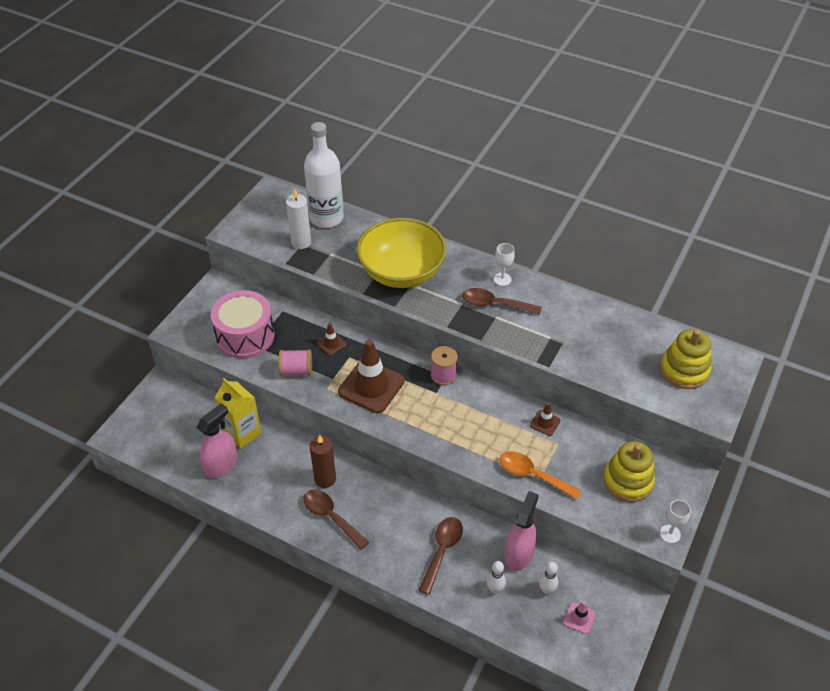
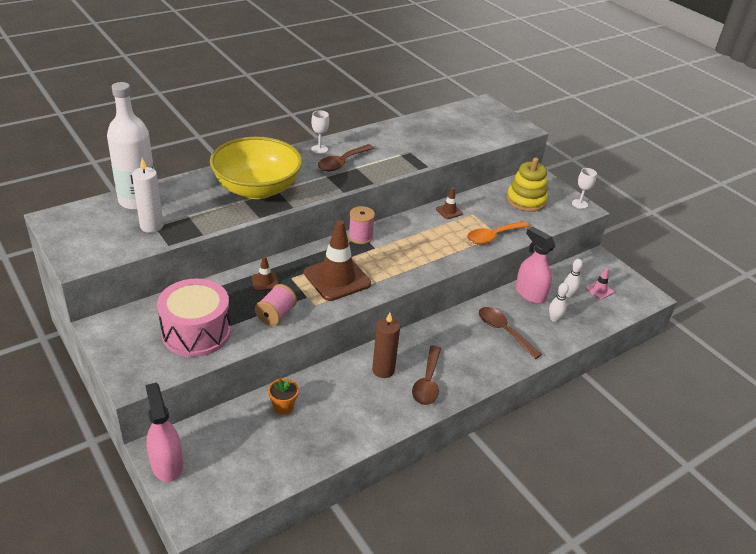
camera: 65 degrees left, 10 degrees down
(221, 464) = (309, 437): pink spray bottle -> pink spray bottle (167, 464)
(242, 433) = (283, 406): yellow carton -> orange flower pot
(331, 517) = (427, 382): brown spoon -> brown spoon turned 60 degrees counterclockwise
(684, 370) = (476, 121): yellow stacking toy -> none

